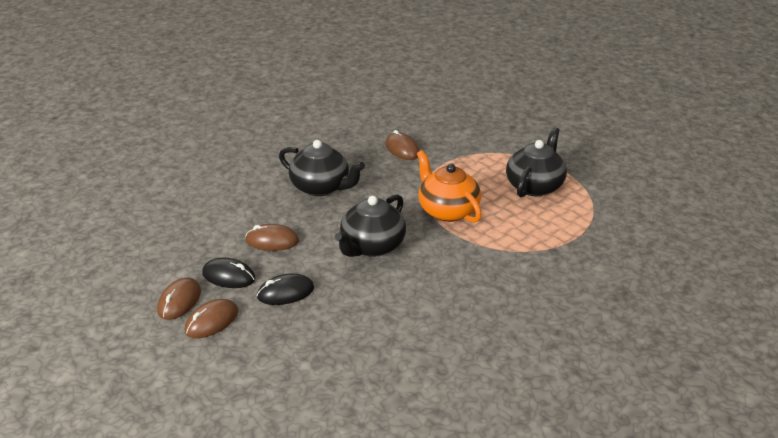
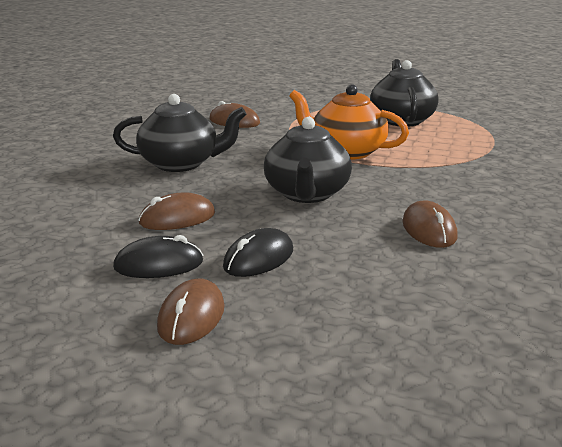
camera: 30 degrees left, 10 degrees down
(179, 301) = (113, 310): brown mouse -> brown mouse (429, 230)

